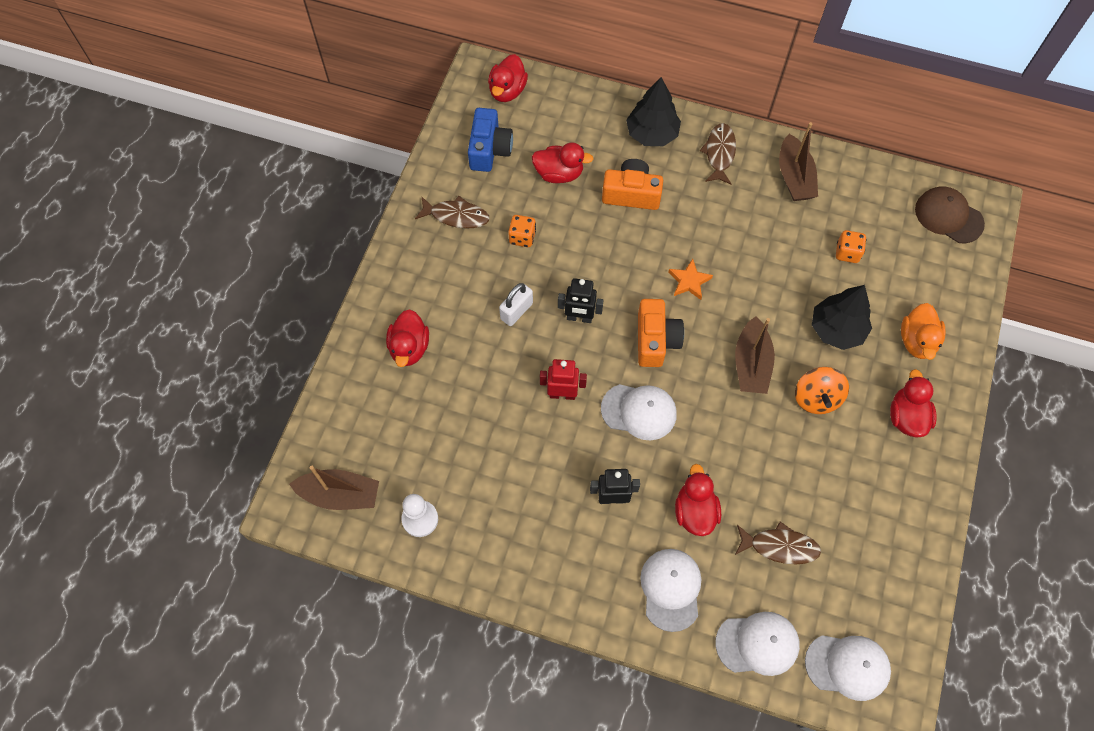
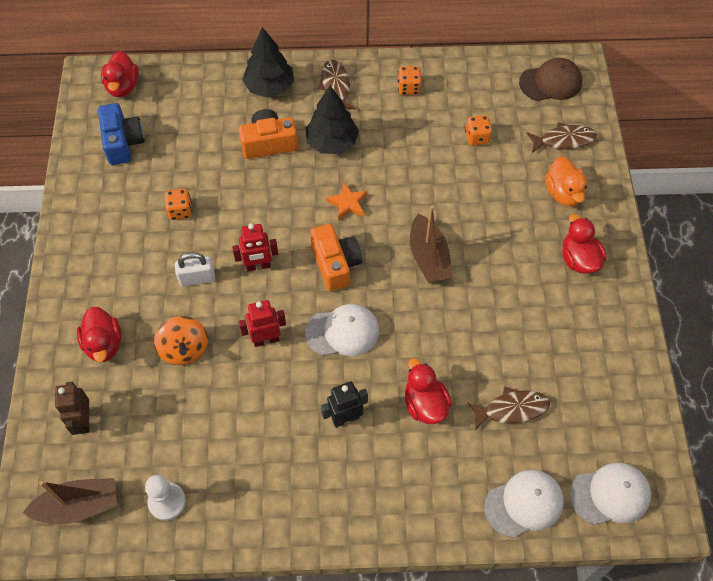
camera: 20 degrees left, 5 degrees down
(368, 416) = (83, 421): none -> brown robot
(456, 216) = (110, 210): brown fish -> brown fish (564, 140)
(516, 311) = (197, 278): white padlock -> white padlock turned 60 degrees clockwise
(559, 174) = (196, 145): red duck -> none
(579, 318) = (258, 266): black robot -> red robot
(671, 589) = (428, 482): white cap -> none
(794, 177) = (408, 88): brown boat -> orange dice
(816, 398) = (496, 268): orange spinning top -> orange spinning top (184, 349)
(836, 329) = (492, 204): black tree -> black tree (332, 142)
(948, 216) = (550, 82): brown cap -> brown cap turned 150 degrees clockwise

